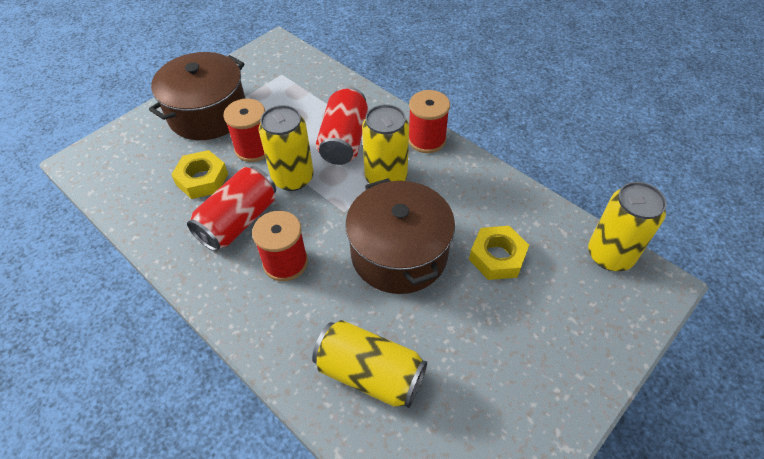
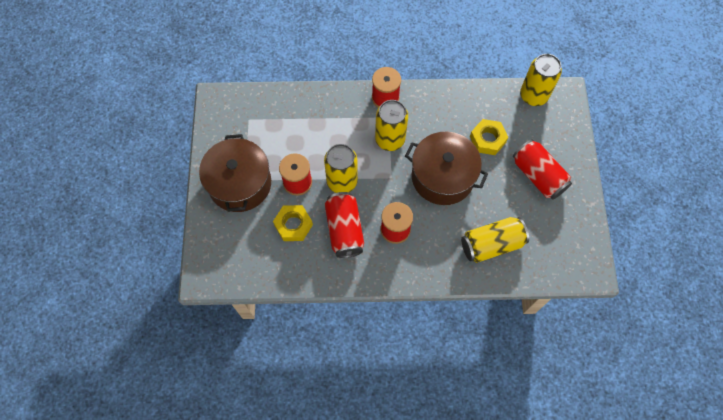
camera: 45 degrees left, 15 degrees up
(344, 140) = (341, 135): red can -> red can (538, 176)

